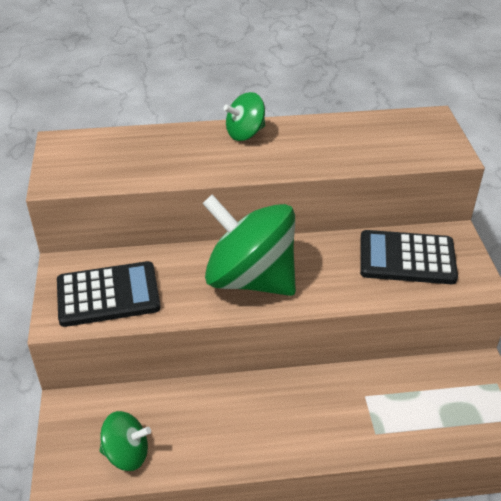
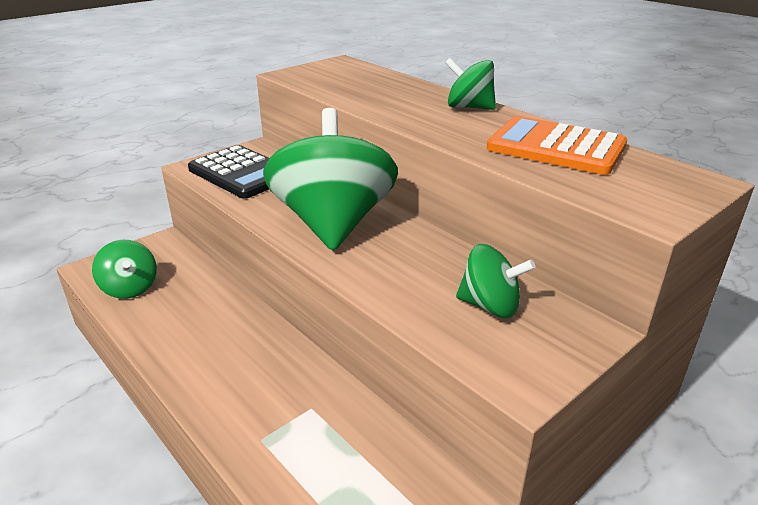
camera: 55 degrees right, 10 degrees down
(346, 137) = (556, 147): none -> orange calculator
(407, 258) = (490, 306): black calculator -> green spinning top

